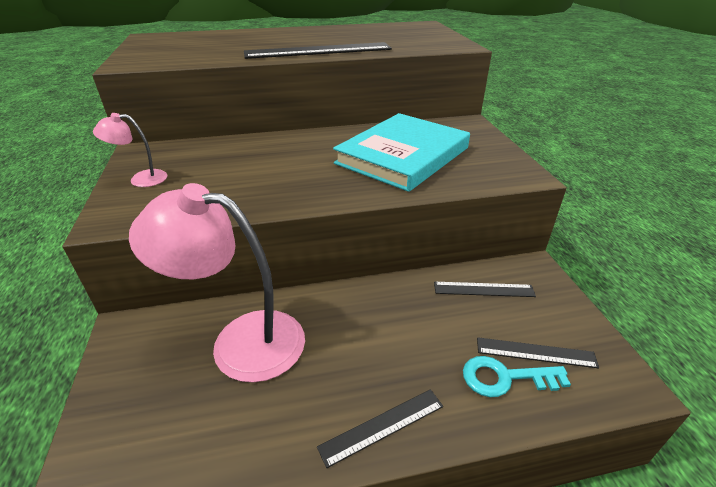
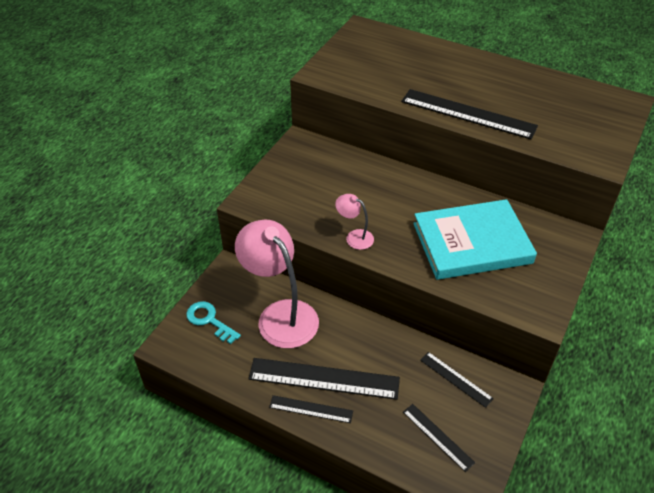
camera: 40 degrees right, 10 degrees up
(141, 179) = (284, 172): pink lamp -> pink lamp (354, 237)
(361, 377) = (324, 378): none -> black ruler
(505, 378) = (401, 435): turquoise key -> turquoise key (209, 320)

